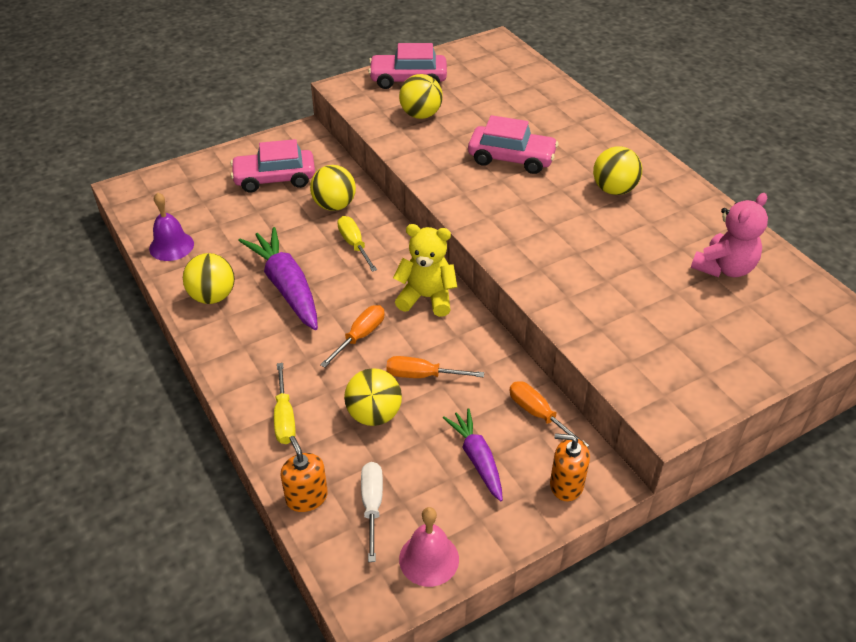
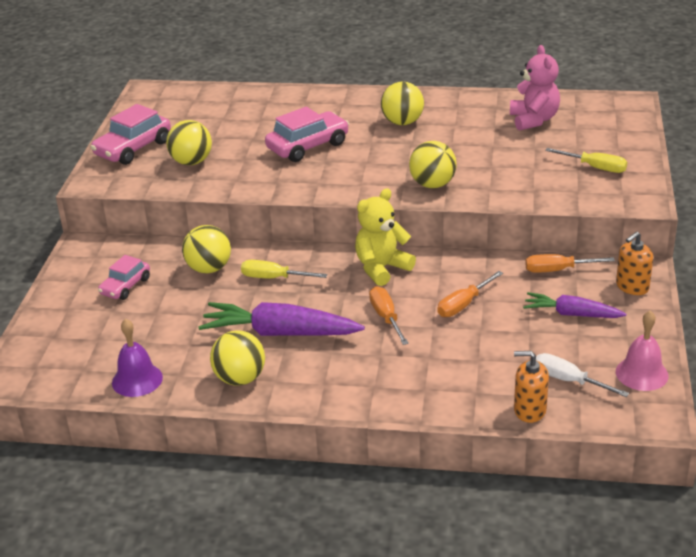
camera: 50 degrees left, 10 degrees down
(275, 179) = (125, 286): pink car -> pink car, size x0.63
(284, 417) = (433, 390): yellow screwdriver -> yellow screwdriver (595, 167)
(374, 414) = (479, 344): yellow ball -> yellow ball (432, 184)

